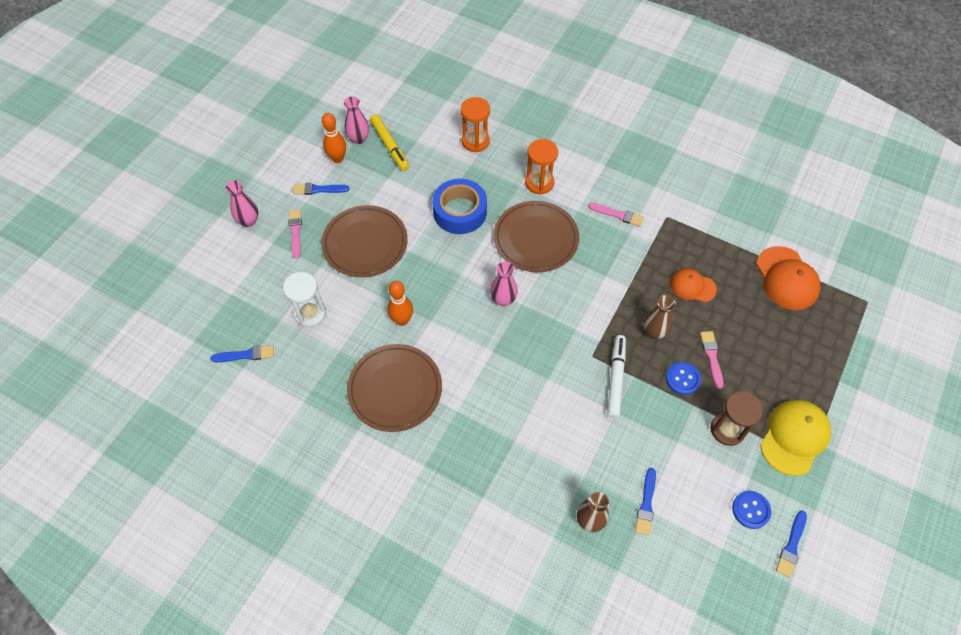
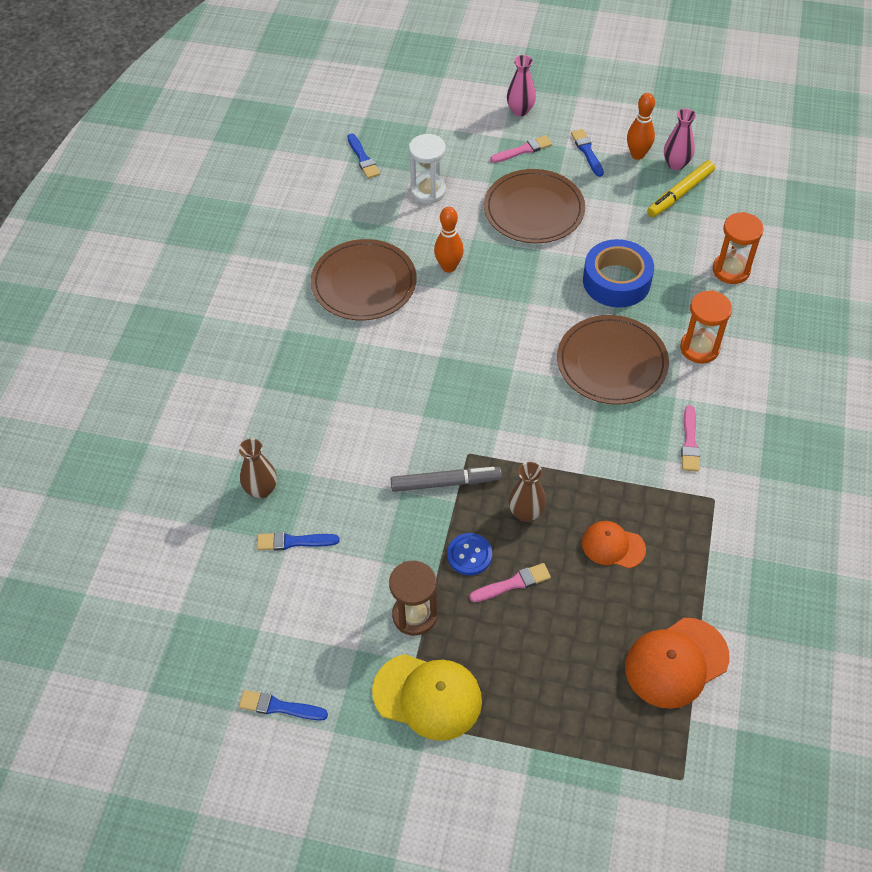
camera: 75 degrees right, 5 degrees down
(503, 299) = (511, 350): pink vase -> none
(616, 378) = (445, 483): white marker -> grey marker
(692, 286) = (613, 546): orange cap -> orange cap turned 75 degrees counterclockwise
(751, 510) = (314, 655): blue button -> none

